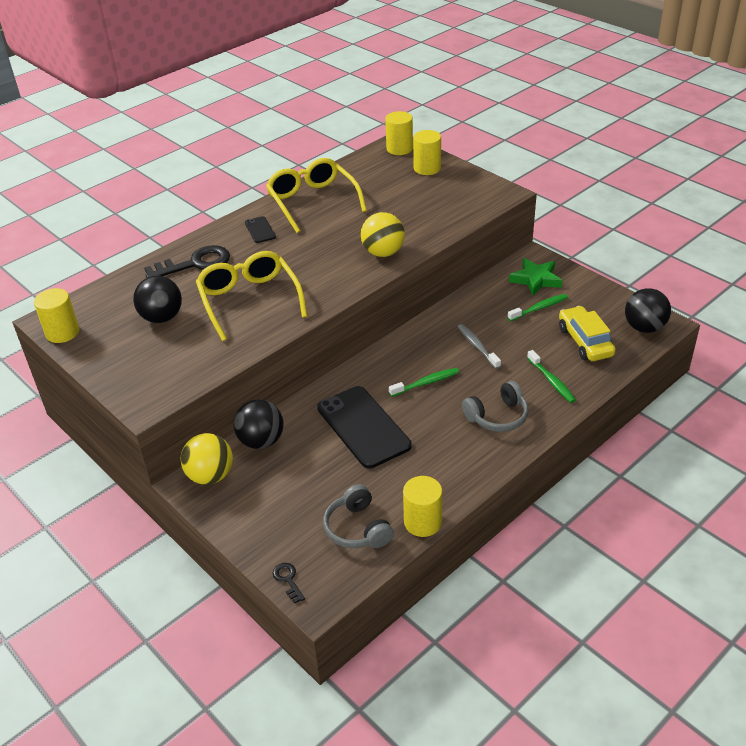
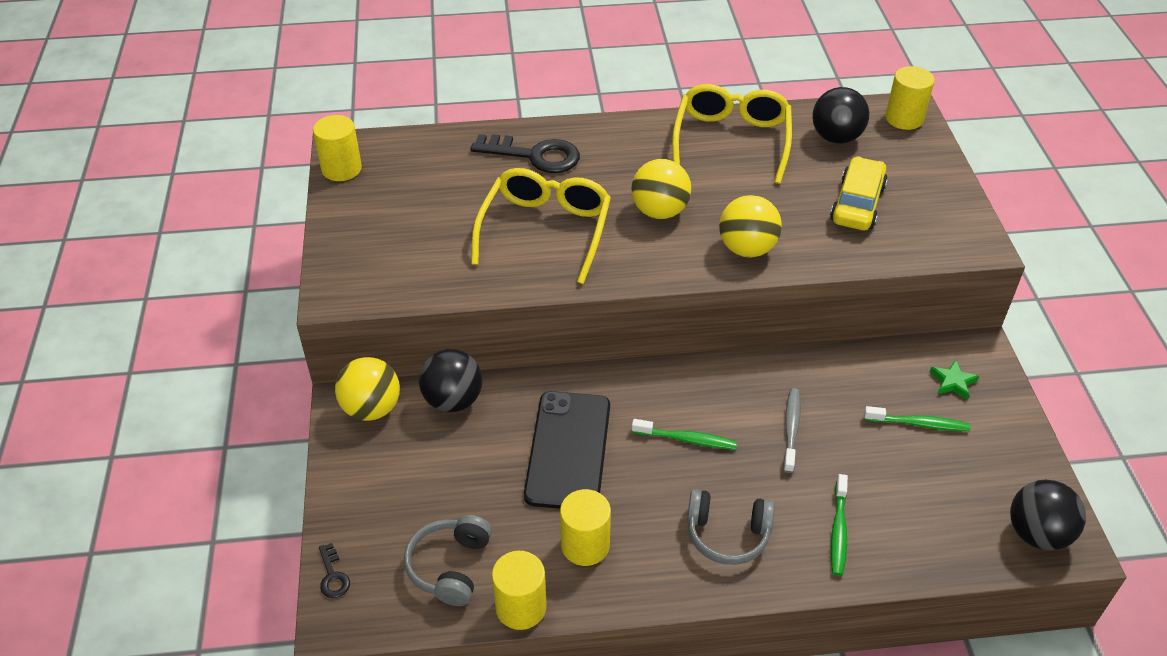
camera: 35 degrees right, 5 degrees up
(162, 317) = (443, 203): black ball -> black ball (836, 138)
(260, 230) = (639, 148): black phone -> none
(288, 580) = (333, 576): black key -> black key turned 150 degrees clockwise
(310, 257) = (659, 211): none -> yellow ball
(427, 168) = (912, 162): yellow cylinder -> yellow cylinder (585, 545)
(535, 279) = (953, 382): green star -> green star, size x0.60
(585, 341) = (935, 504): yellow car -> yellow car (857, 204)

